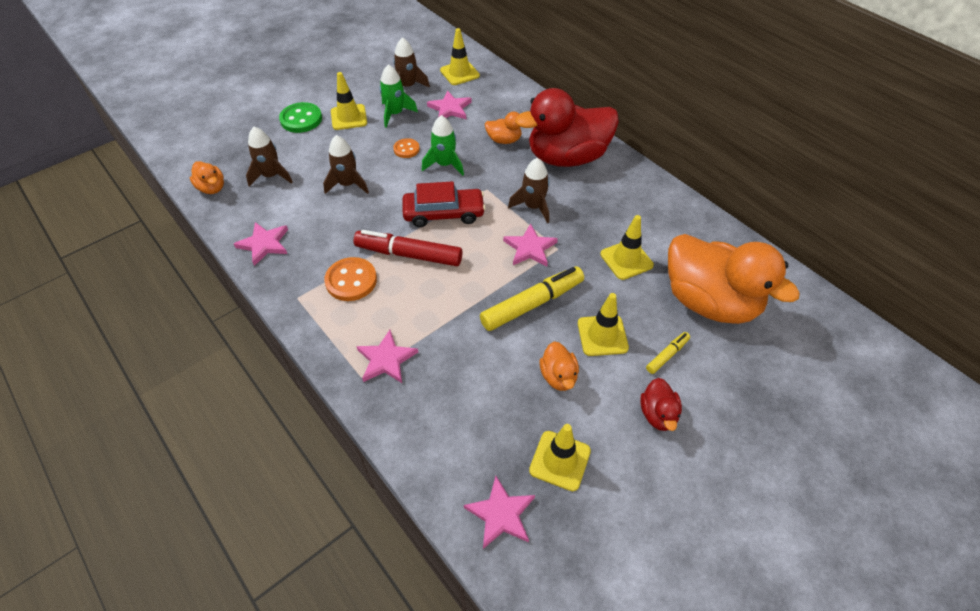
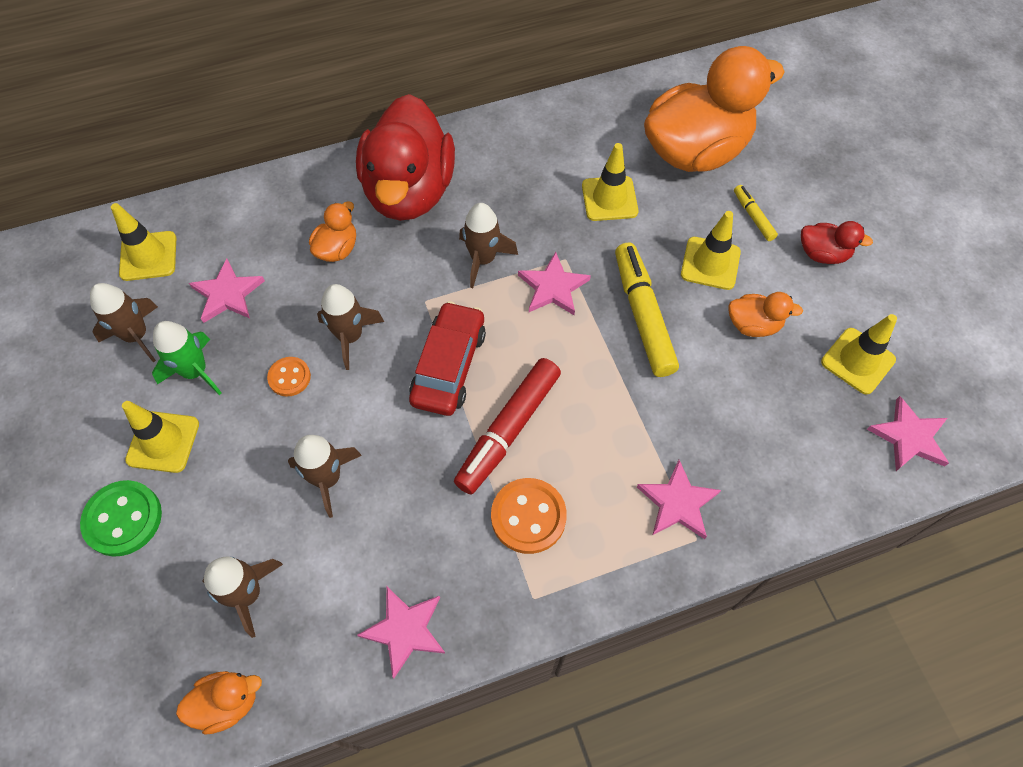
camera: 70 degrees left, 10 degrees up
(445, 164) = (350, 336): green rocket -> brown rocket

